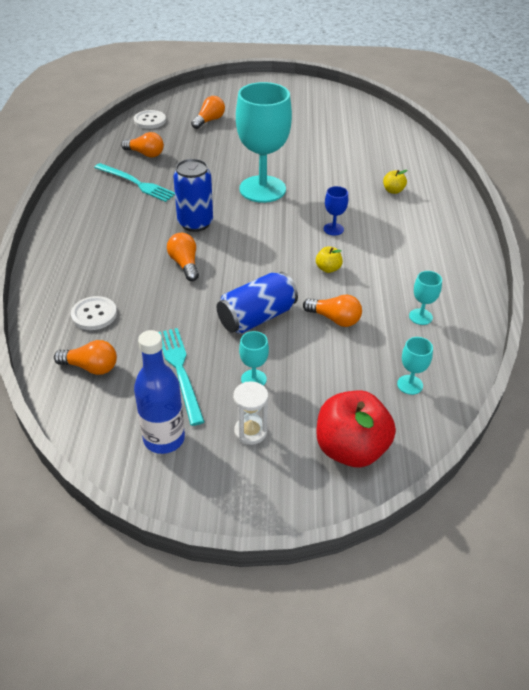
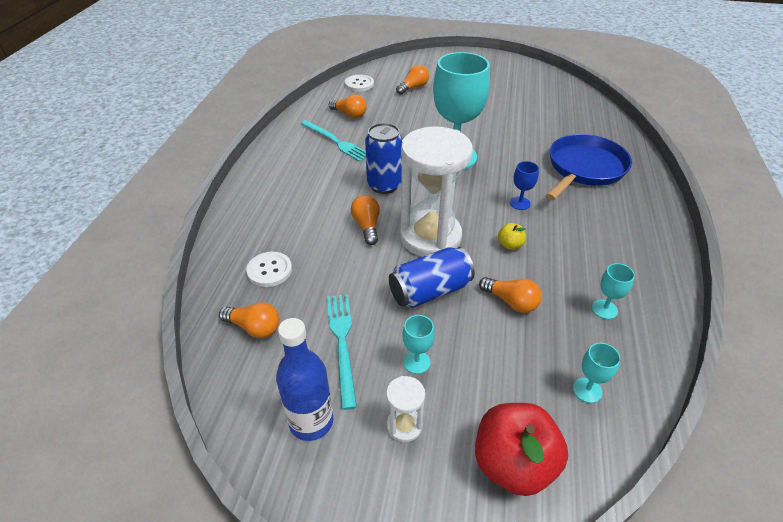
camera: 10 degrees right, 0 degrees up
(250, 268) = (430, 237): none -> white hourglass
(393, 191) = (584, 168): yellow apple -> blue pan

